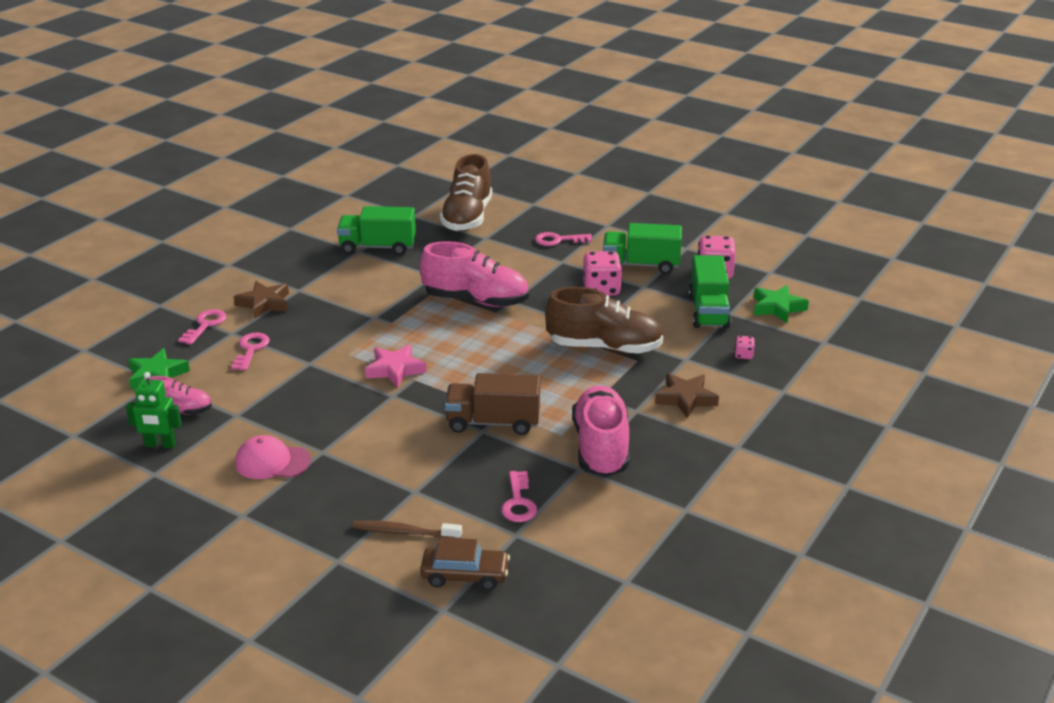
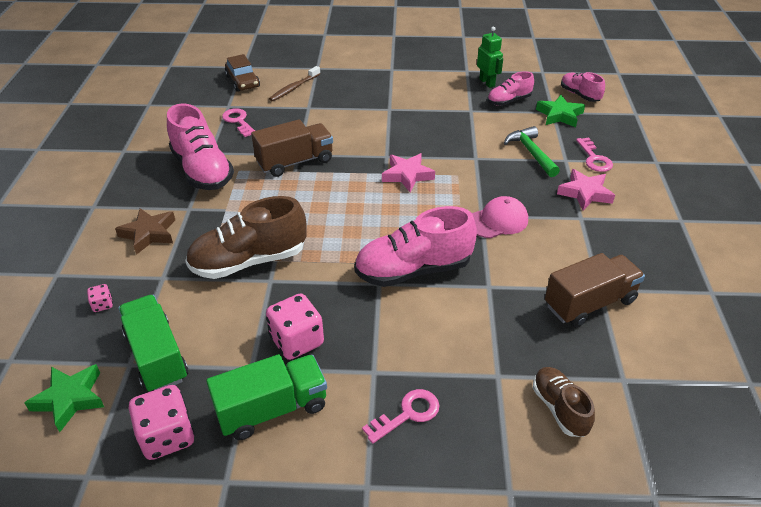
camera: 150 degrees right, 10 degrees up
(93, 389) = (579, 95): none -> pink shoe
(160, 445) = (487, 82): green robot -> green robot turned 90 degrees clockwise
(251, 349) = (531, 153): pink key -> green hammer
(264, 304) = (585, 193): brown star -> pink star
(272, 462) = (411, 95): pink cap -> pink cap (497, 221)
(378, 247) = (589, 303): green truck -> brown truck
(404, 532) = (294, 88): brown toothbrush -> brown toothbrush turned 150 degrees clockwise
(465, 575) = (243, 81): brown car -> brown car turned 90 degrees counterclockwise
(467, 218) = (559, 408): brown shoe -> brown shoe, size x0.56

